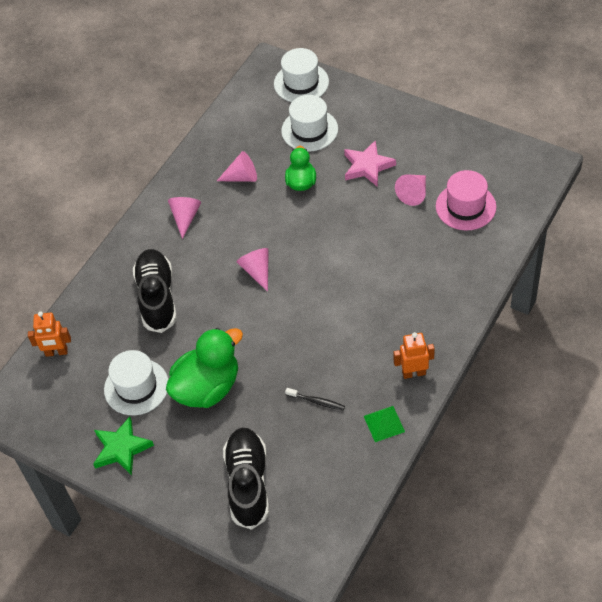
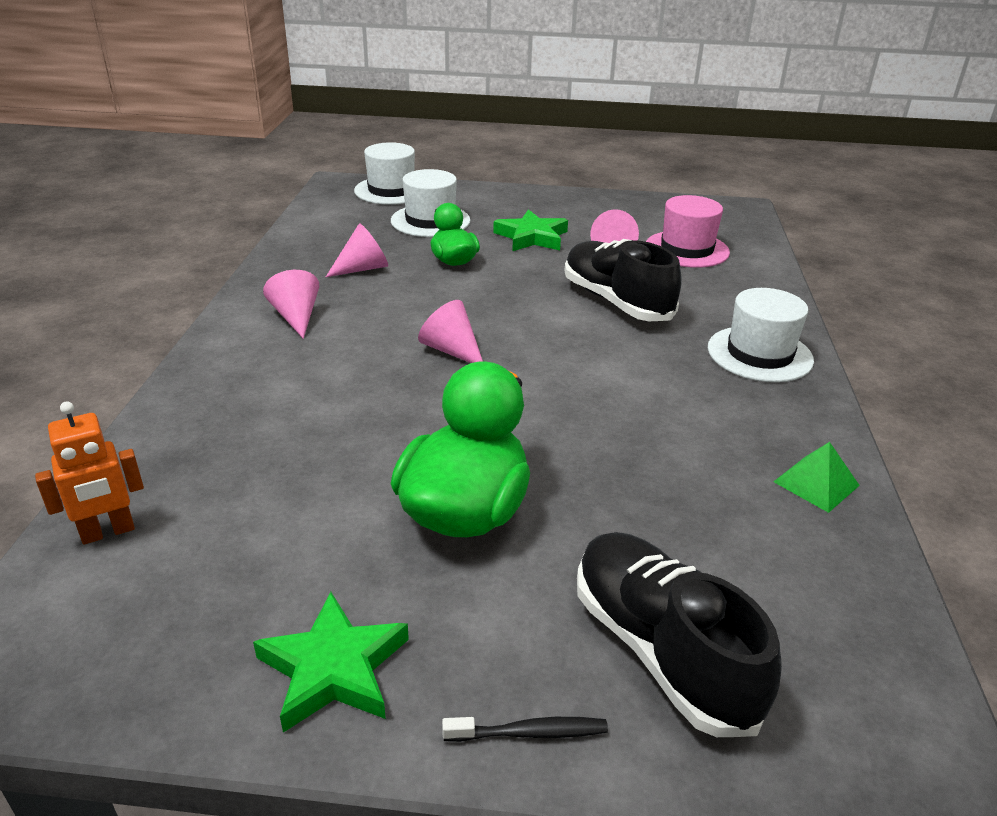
camera: 30 degrees left, 20 degrees down
(136, 387) = (315, 546): white hat -> white hat (759, 354)
(157, 297) = (294, 411): black shoe -> black shoe (616, 302)
(316, 401) = (679, 482): black toothbrush -> black toothbrush (529, 733)
(367, 166) = (532, 237): pink star -> green star
(414, 373) = (793, 411): orange robot -> none

